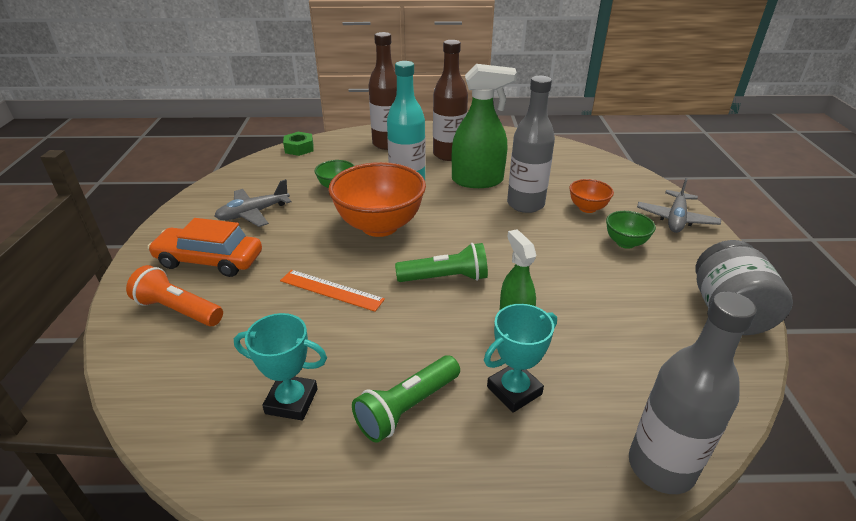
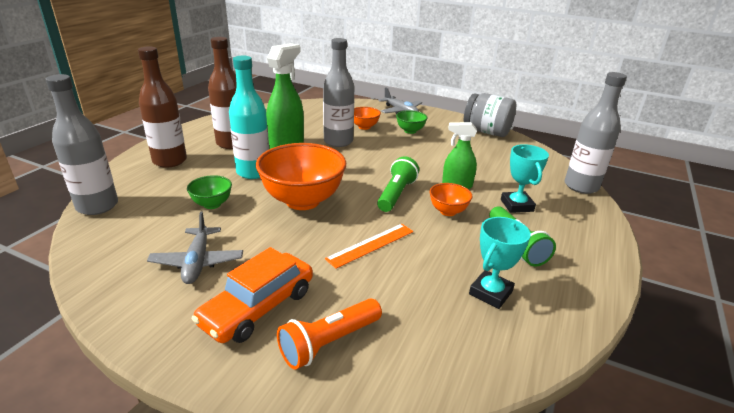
camera: 65 degrees left, 5 degrees down
(299, 148) = (97, 206): green nut -> grey bottle
(441, 327) = (448, 211): none -> orange bowl

